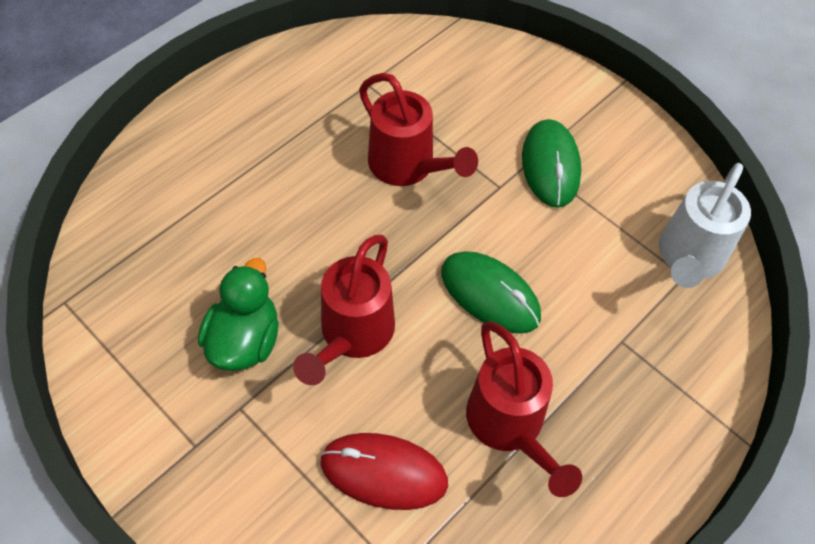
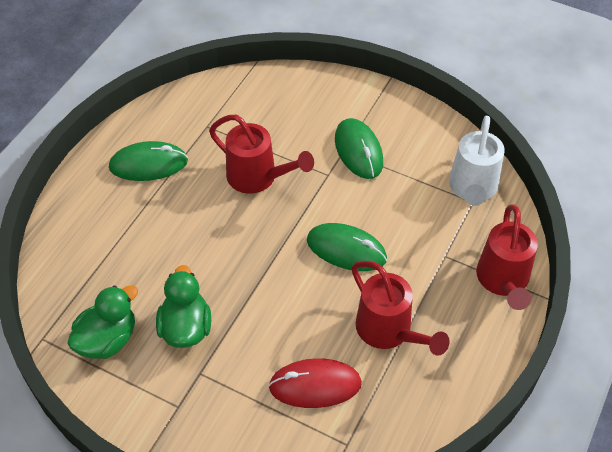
camera: 15 degrees left, 5 degrees down
(142, 327) = (107, 339): none -> green duck
(278, 114) = (148, 164): none -> green mouse
(352, 335) = (261, 303): red watering can -> red watering can (503, 281)

